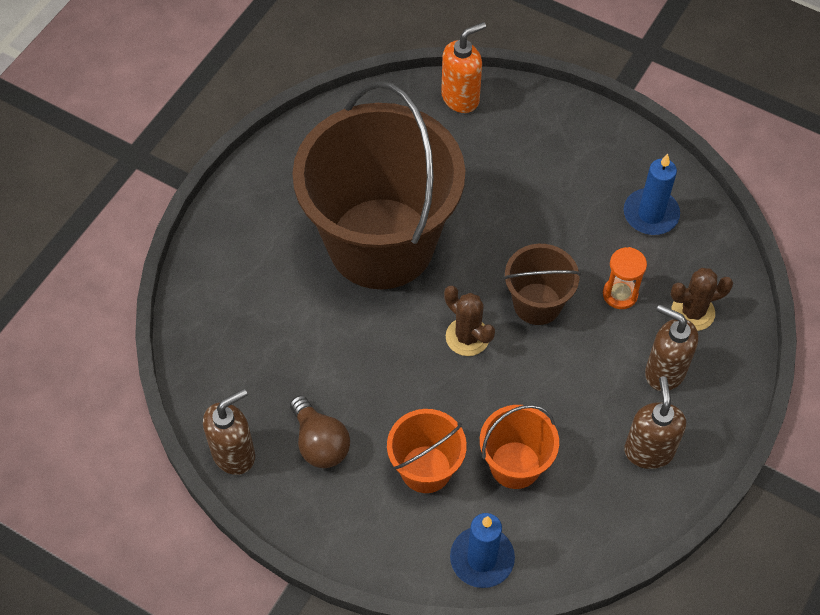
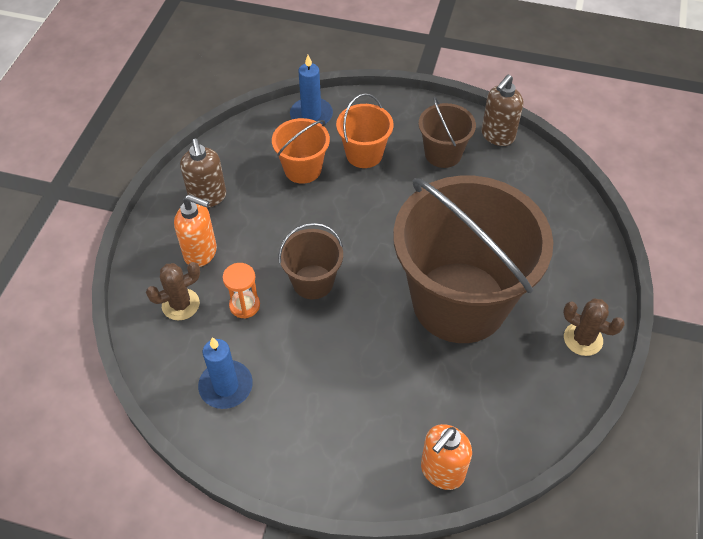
camera: 165 degrees right, 5 degrees down
(320, 443) = (443, 154): brown light bulb -> brown bucket
(467, 337) = (362, 244): brown cactus -> brown cactus (583, 339)
(664, 372) = (201, 253): brown soap dispenser -> orange soap dispenser

